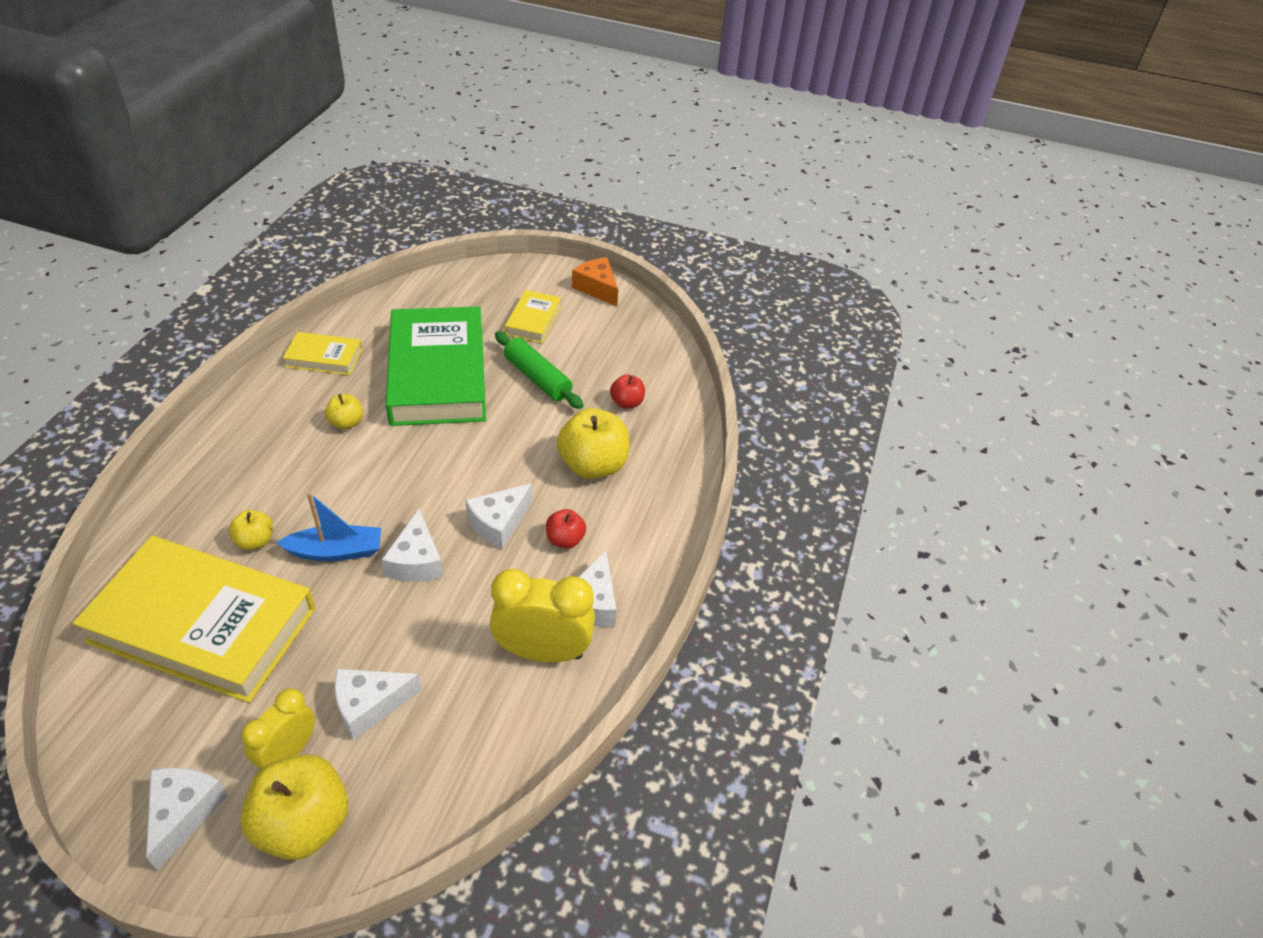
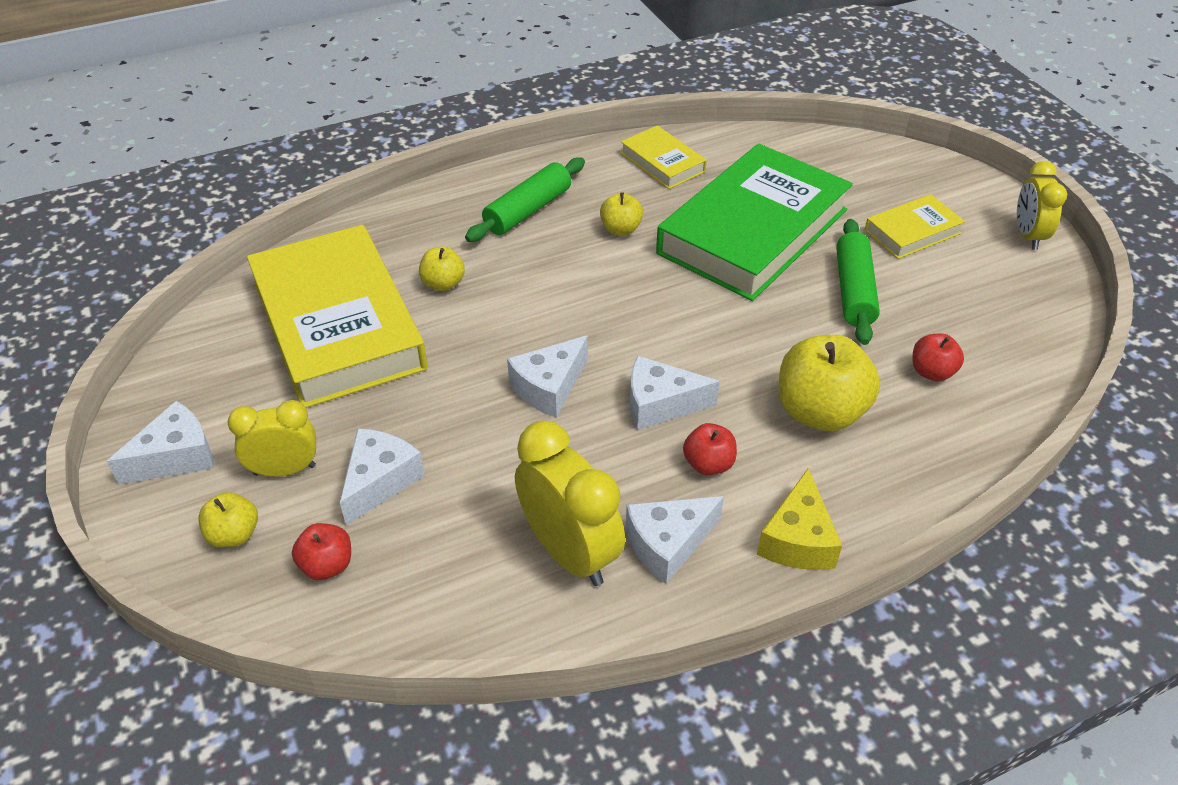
camera: 50 degrees right, 0 degrees up
(260, 448) = (527, 210): none -> green rolling pin
(303, 824) = (234, 535): yellow apple -> yellow apple, size x0.52
(336, 551) = (494, 333): blue boat -> none
(370, 705) = (379, 481): white cheese -> white cheese turned 90 degrees clockwise
(398, 785) = (327, 565): none -> red apple
(597, 288) = (1028, 236): orange cheese -> yellow clock
(655, 547) = (798, 539): none -> yellow cheese

